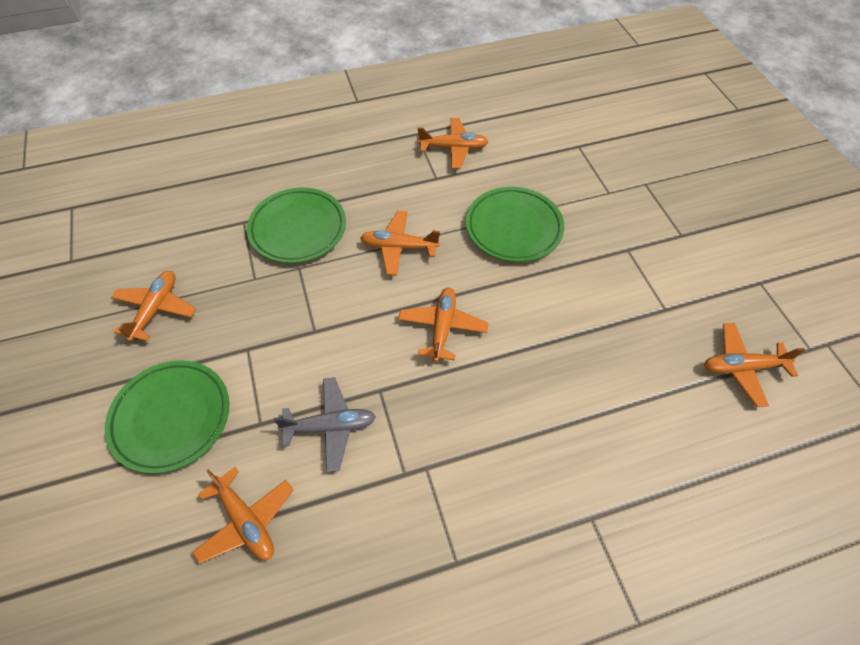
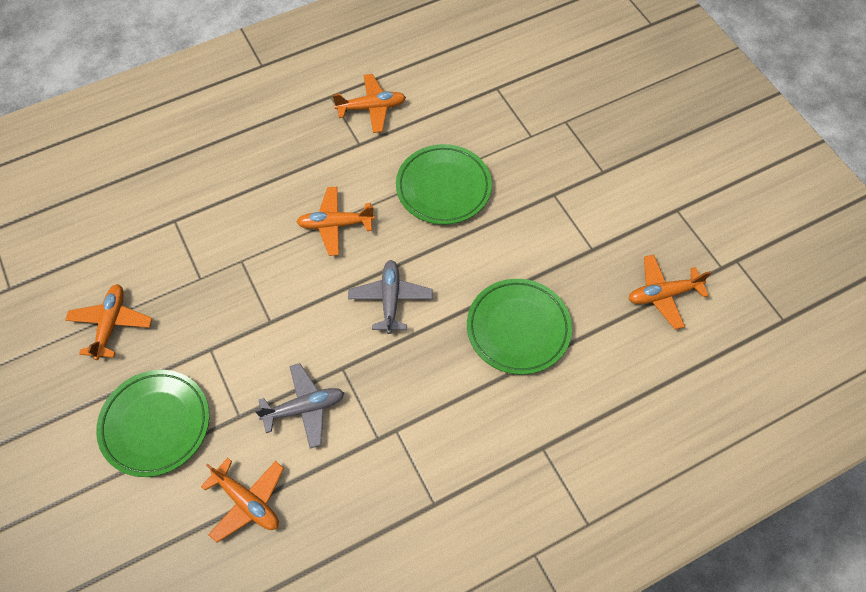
camera: 10 degrees left, 5 degrees up
(298, 229) = (231, 220): green plate -> green plate (518, 328)
(442, 327) = (390, 299): orange plane -> grey plane

